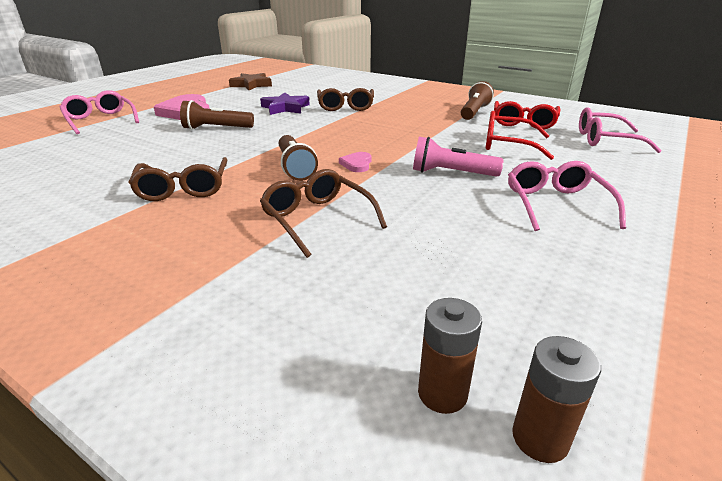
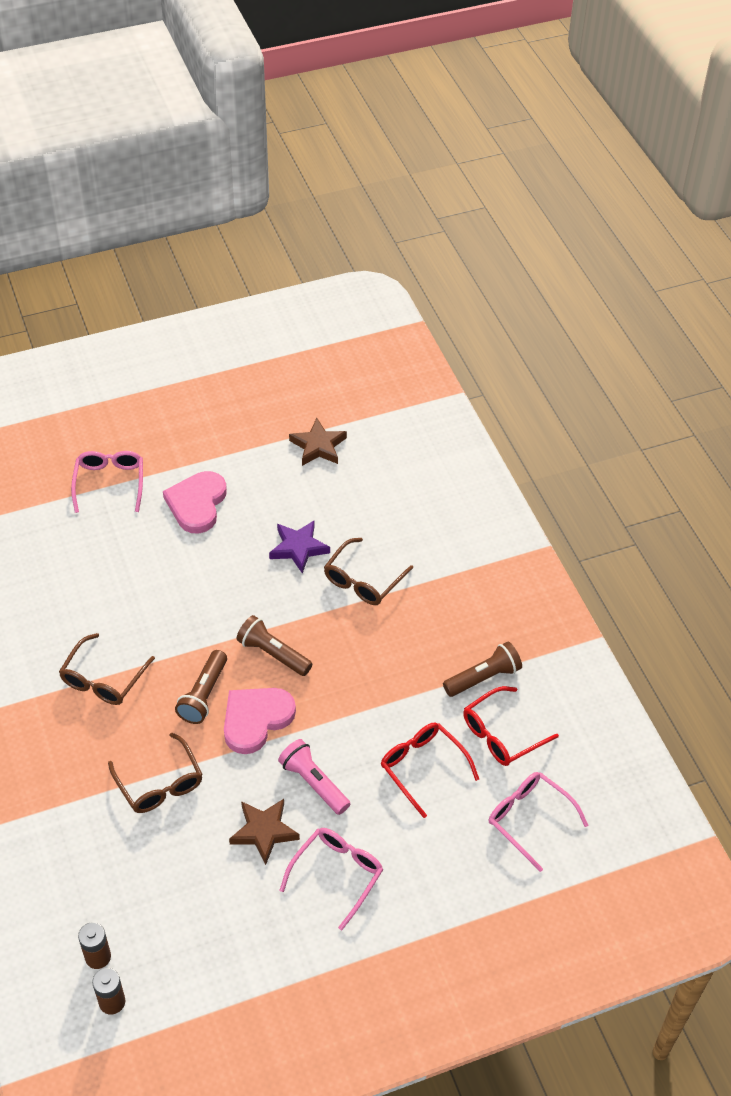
camera: 35 degrees right, 20 degrees up
(216, 128) = (197, 568): brown flashlight -> brown flashlight (273, 654)
(317, 219) = (159, 783): brown glasses -> brown glasses turned 150 degrees clockwise
(357, 164) = (256, 719): pink heart -> pink heart, size x2.11
(458, 208) = (264, 831): none -> brown star

